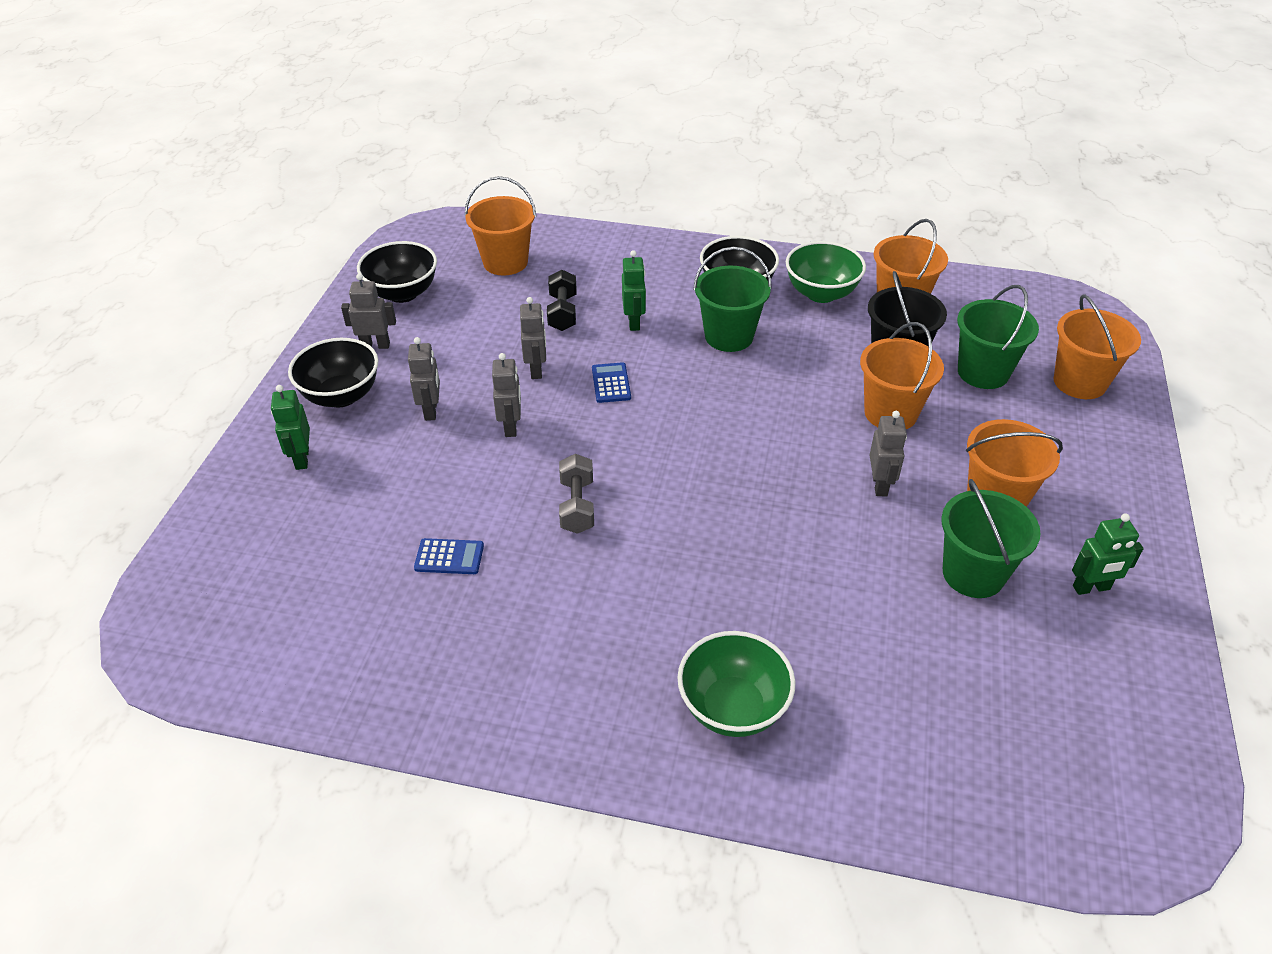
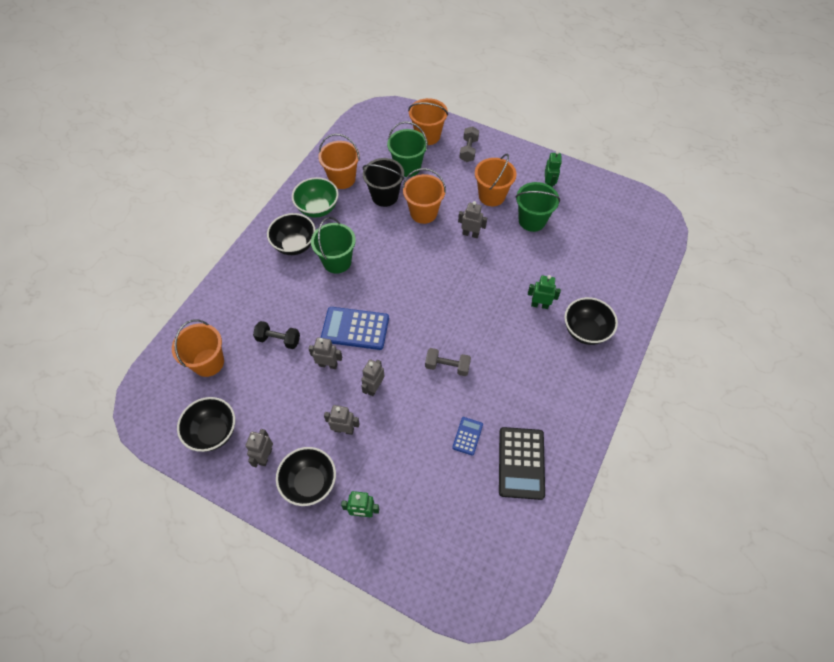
camera: 75 degrees left, 15 degrees up
(411, 641) = (521, 463): none -> black calculator
(511, 426) = (374, 387): grey robot -> grey robot turned 75 degrees counterclockwise
(611, 383) = (355, 328): blue calculator -> blue calculator, size x1.94
(634, 322) = (304, 304): green robot -> green robot (539, 305)
(733, 707) = (585, 331): green bowl -> black bowl
(1089, 445) = (468, 150): none -> grey dumbbell

